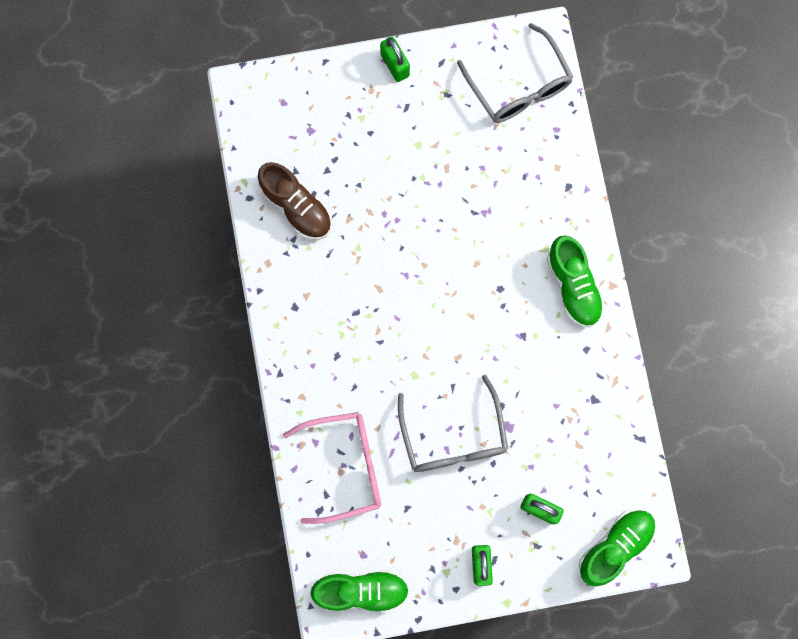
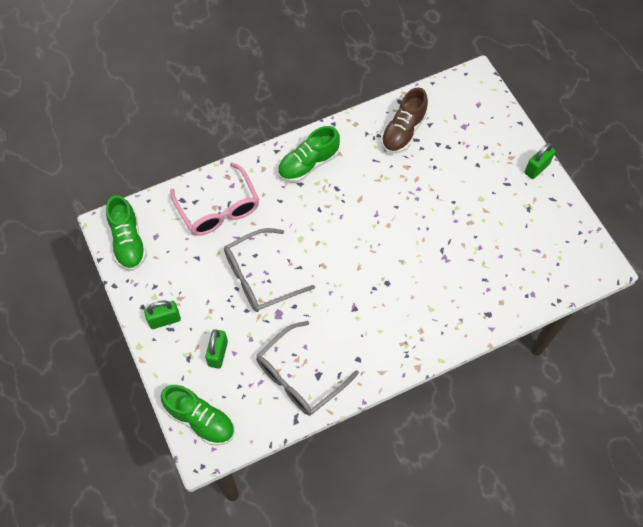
camera: 75 degrees right, 15 degrees down
(519, 86) = (557, 258): grey glasses -> grey glasses (299, 376)
(573, 286) = (407, 337): green shoe -> green shoe (308, 164)

